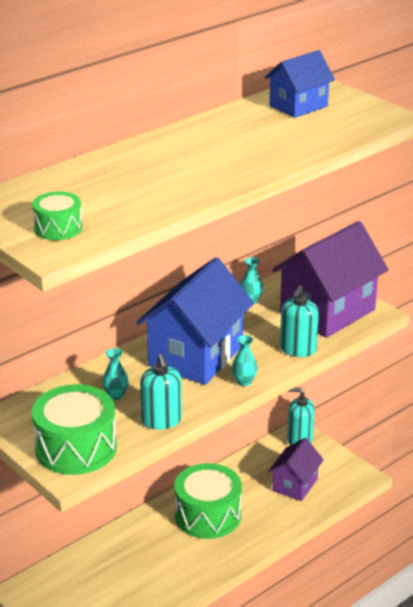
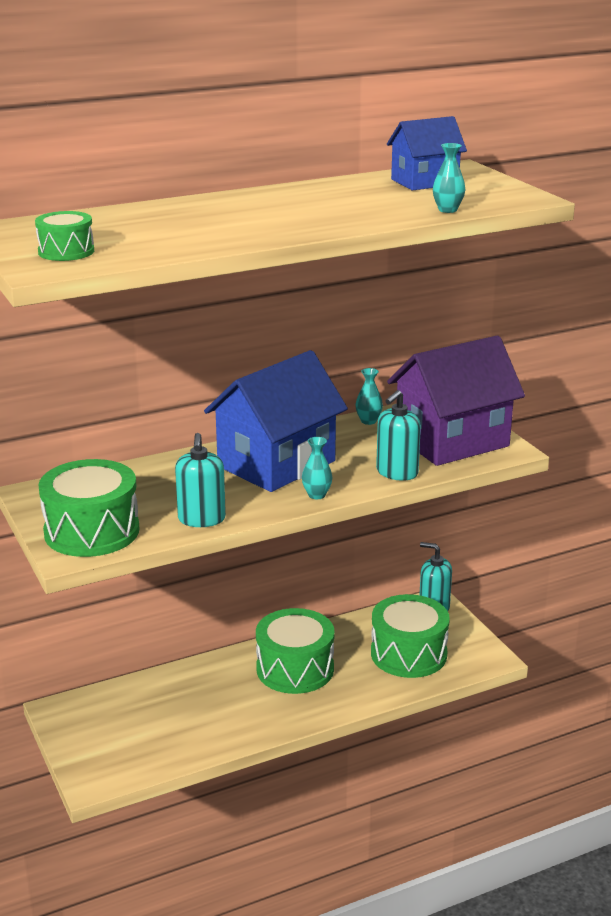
camera: 15 degrees right, 5 degrees down
(116, 395) = (166, 489): turquoise vase -> turquoise vase (447, 210)
(295, 485) = (408, 654): purple house -> green drum

